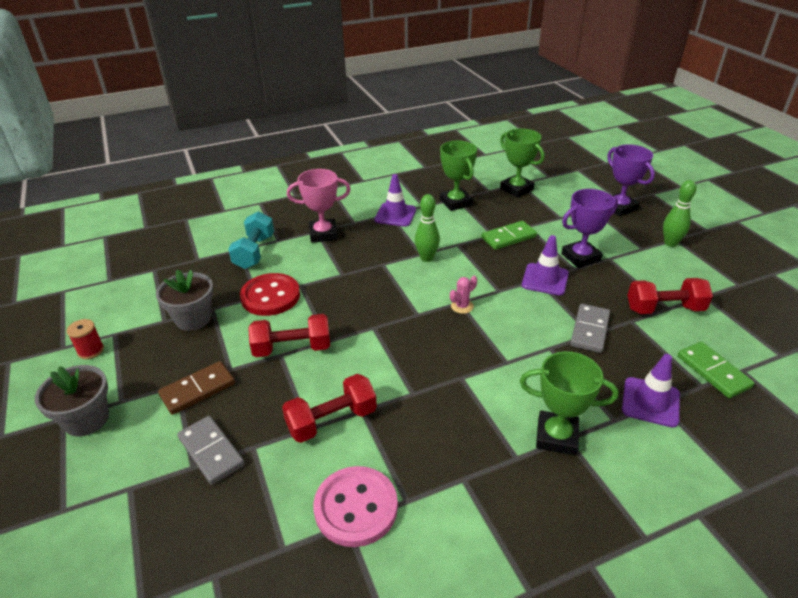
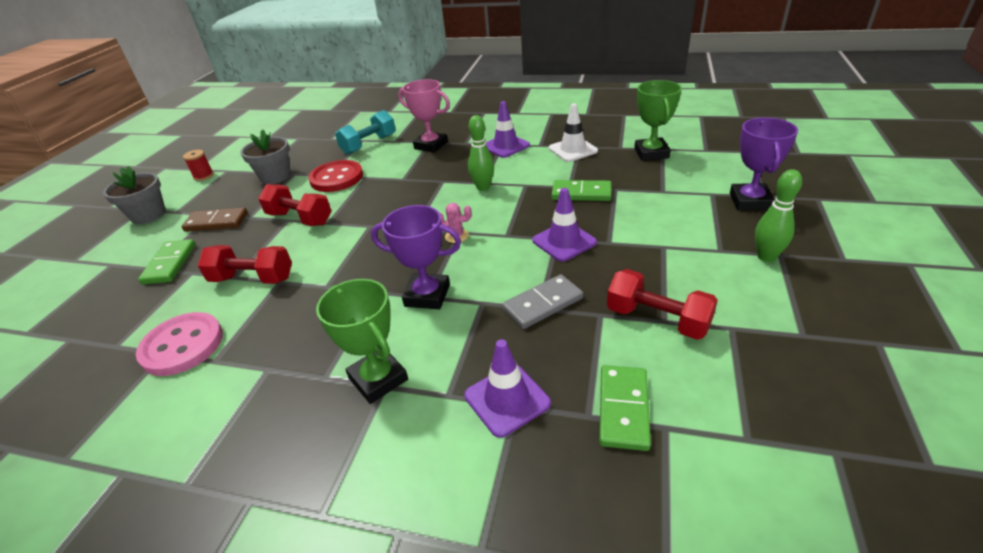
camera: 40 degrees right, 0 degrees up
(211, 451) = (170, 264): grey domino -> green domino
(455, 202) = (573, 150): green trophy -> white traffic cone
(580, 257) = (631, 234): purple trophy -> purple trophy (427, 295)

